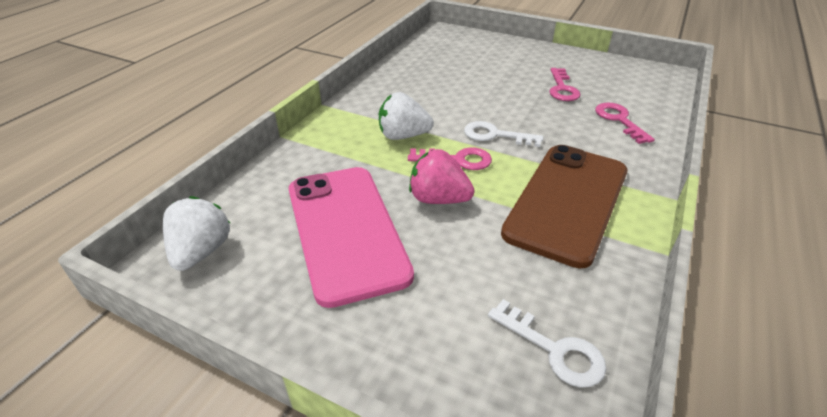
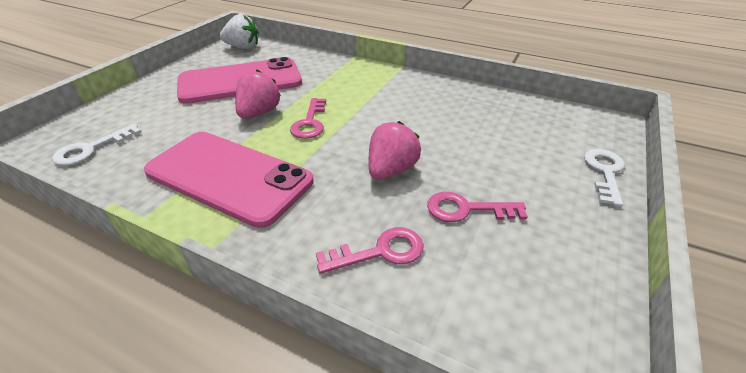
camera: 90 degrees right, 0 degrees up
(403, 136) = (351, 99): white strawberry -> none
(495, 135) = (348, 145): white key -> white key (604, 172)
(527, 115) = (391, 170): none -> pink strawberry
(567, 202) = (229, 177): brown phone -> pink phone

